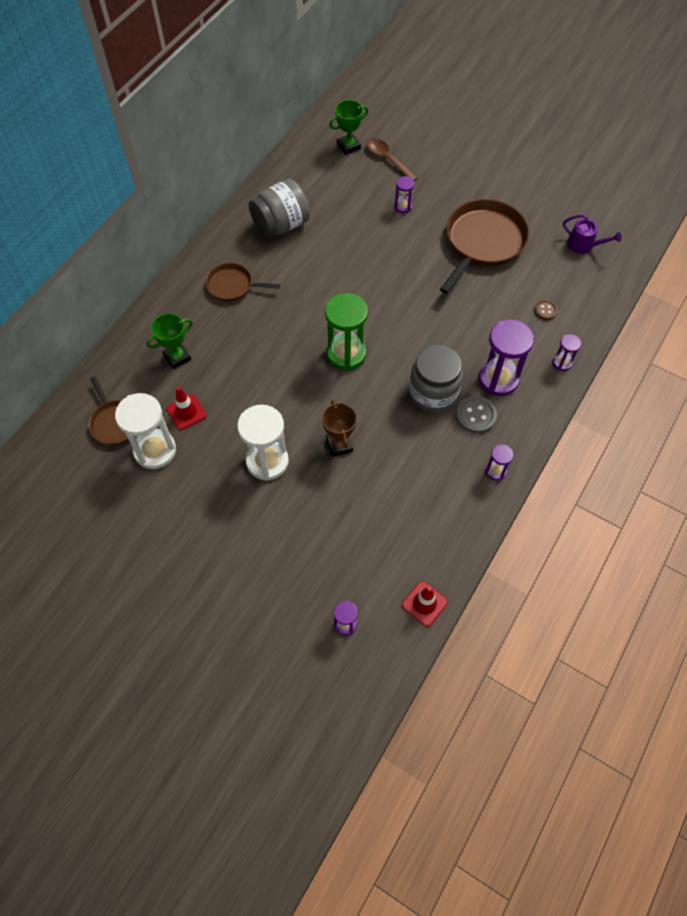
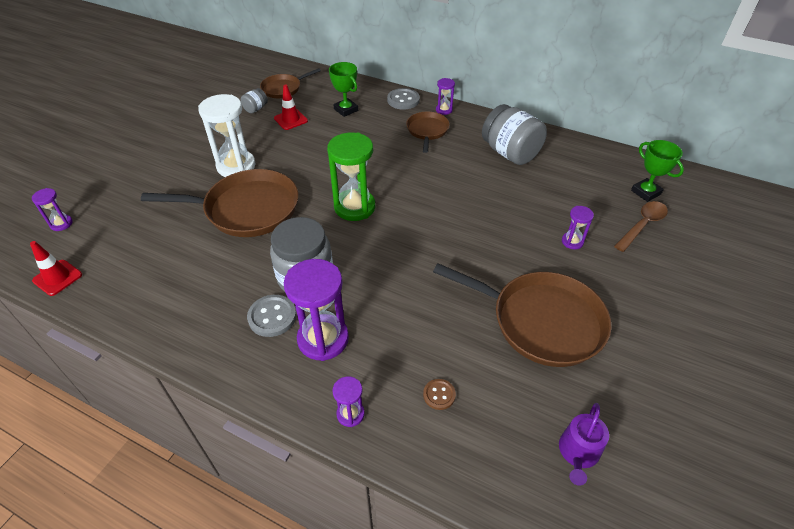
camera: 85 degrees right, 15 degrees down
(155, 450) = (256, 109): white hourglass -> grey jar
(169, 301) = (403, 100): none -> grey button
(339, 445) = (247, 209): brown trophy -> brown pan
(496, 471) = (194, 337): purple hourglass -> purple hourglass (444, 110)

